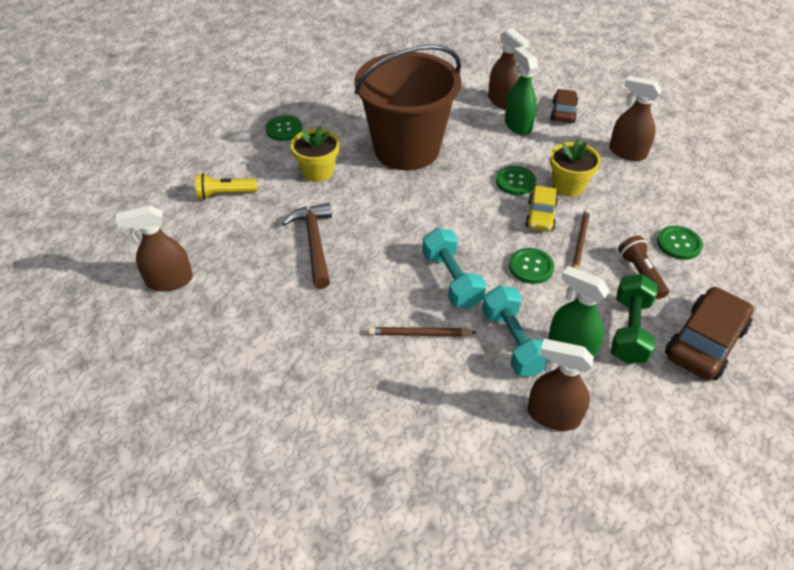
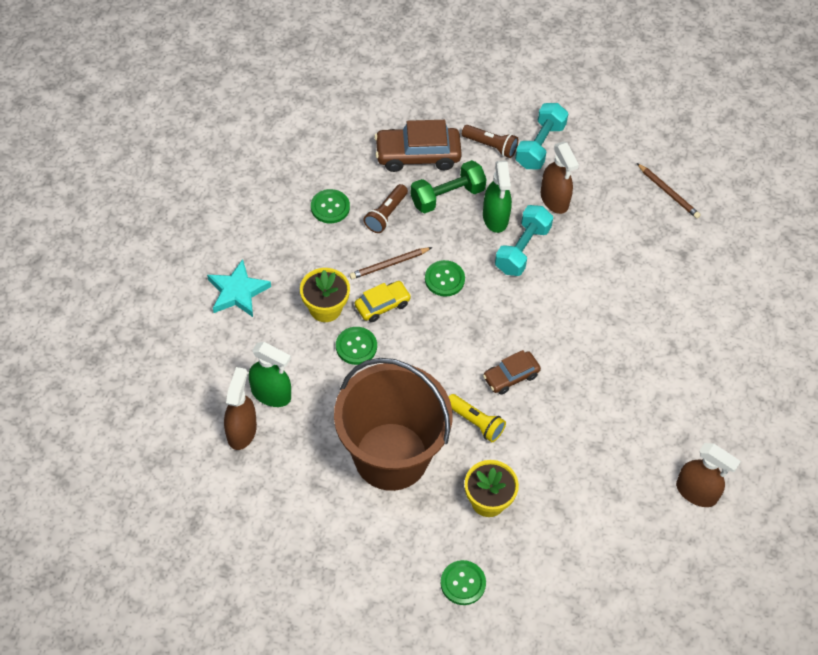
camera: 135 degrees left, 10 degrees up
(225, 194) = (585, 546): yellow flashlight -> yellow flashlight (476, 422)
(314, 243) = (564, 431): brown hammer -> none
(419, 334) = (570, 303): brown pencil -> brown pencil (668, 192)
(452, 280) = (506, 317): turquoise dumbbell -> turquoise dumbbell (540, 145)
(518, 125) = (271, 394): green spray bottle -> green spray bottle turned 90 degrees counterclockwise
(563, 112) = (215, 371): brown car -> brown car (511, 376)
(627, 152) = (237, 292): brown spray bottle -> turquoise star
(675, 413) = (491, 146): none -> brown flashlight

